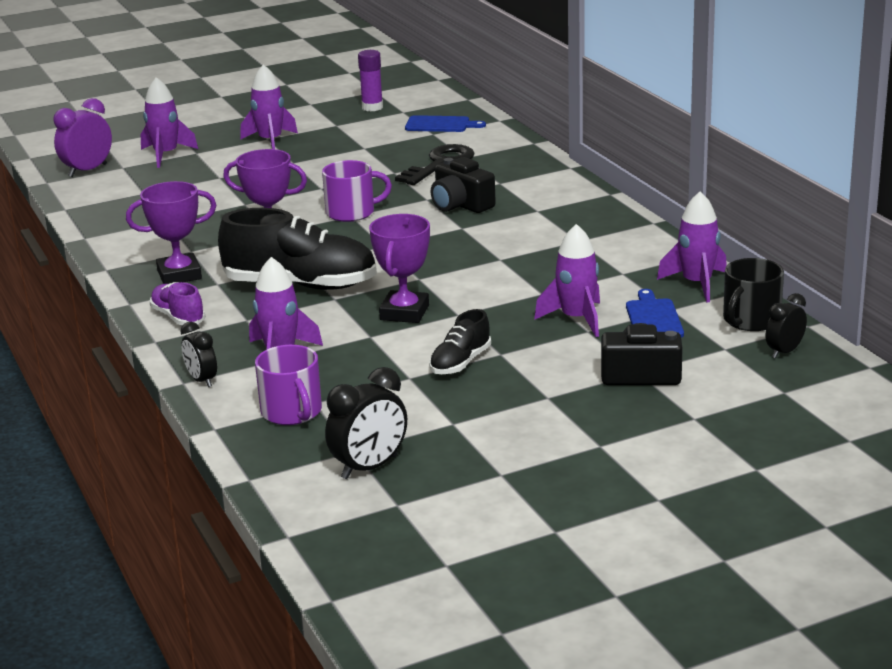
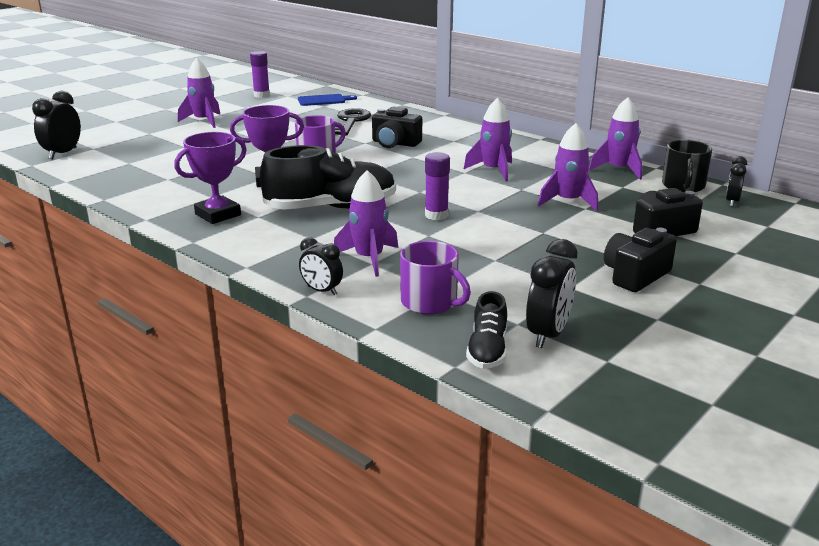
camera: 25 degrees left, 0 degrees up
(87, 170) = (63, 153): purple clock -> black clock
(166, 155) = (124, 137): purple rocket -> purple rocket (493, 171)
(178, 317) = (249, 245): purple shoe -> none
(404, 312) = (436, 215): purple trophy -> purple glue stick
(460, 363) = (522, 243): black shoe -> black shoe (487, 350)
(538, 423) = (635, 275): none -> black camera
(653, 318) = (619, 193): blue cutting board -> none

